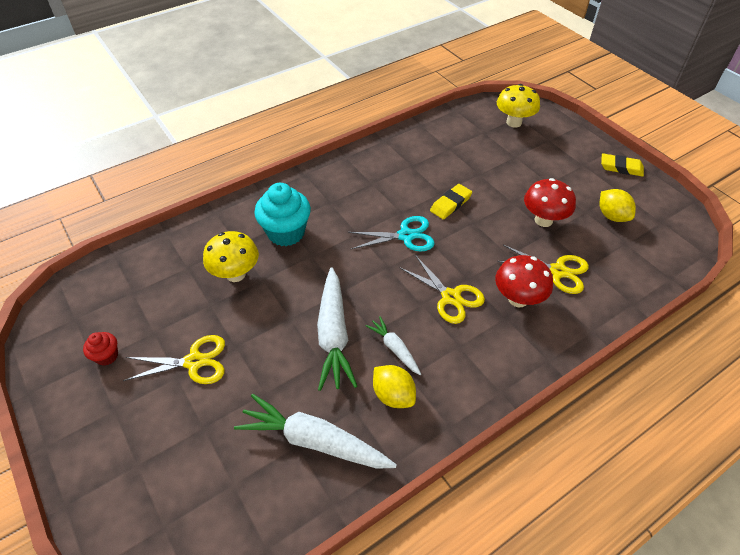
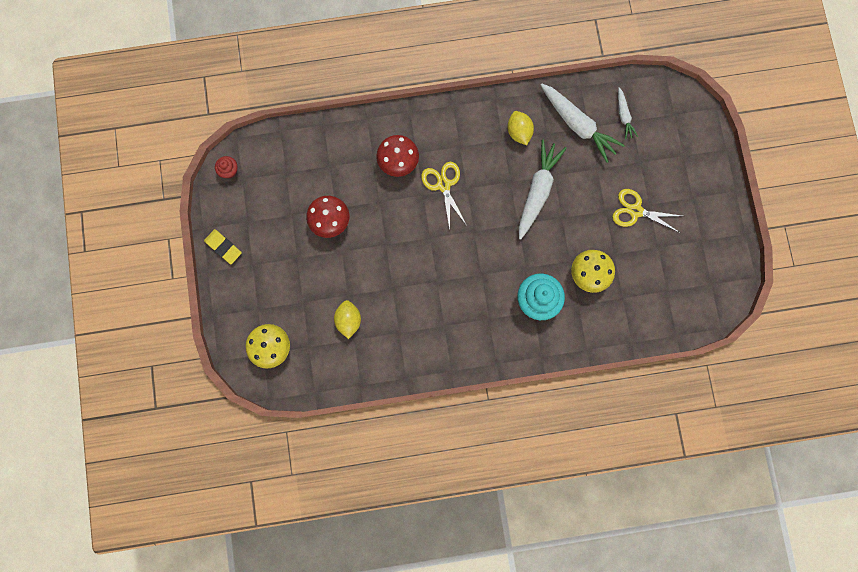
camera: 155 degrees left, 30 degrees up
(107, 356) = (692, 241): red cupcake -> red cupcake (229, 171)
(394, 348) = (502, 163): white carrot -> white carrot (623, 116)
(406, 236) = (445, 254): turquoise scissors -> none
(450, 204) = (392, 272): yellow eraser -> none
(558, 271) = (354, 172): yellow scissors -> none
(612, 216) = (275, 201): yellow lemon -> yellow lemon (348, 320)

